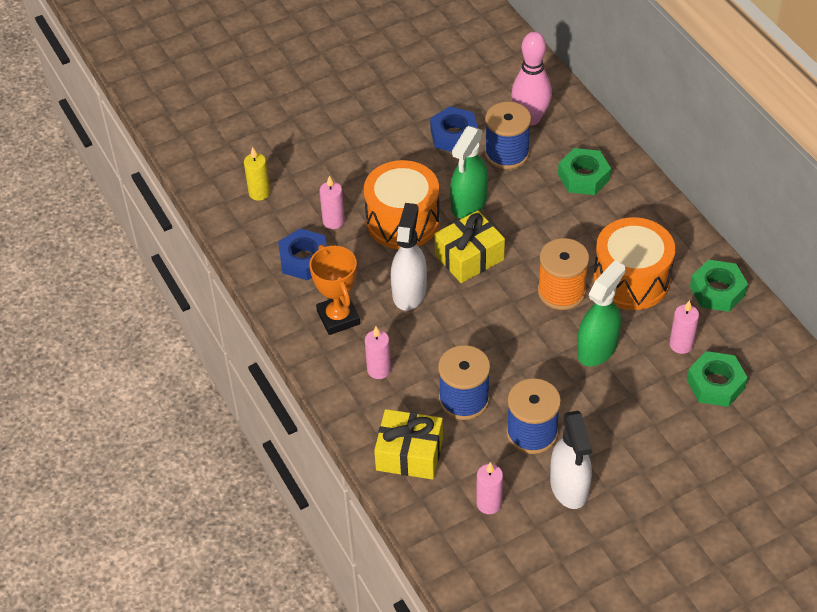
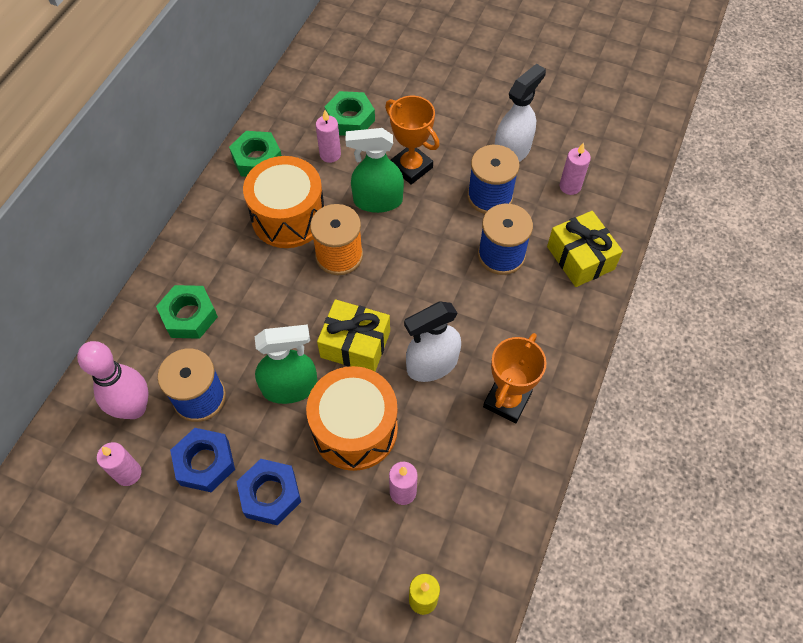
camera: 130 degrees left, 10 degrees up
(304, 259) = (469, 481): blue nut -> blue nut (270, 494)
(379, 370) = (529, 331): pink candle -> pink candle (128, 473)
(615, 395) = (411, 167): none -> orange trophy

